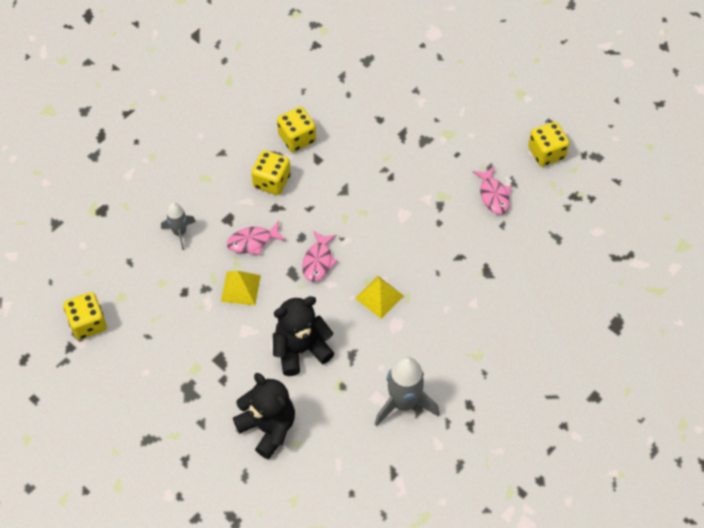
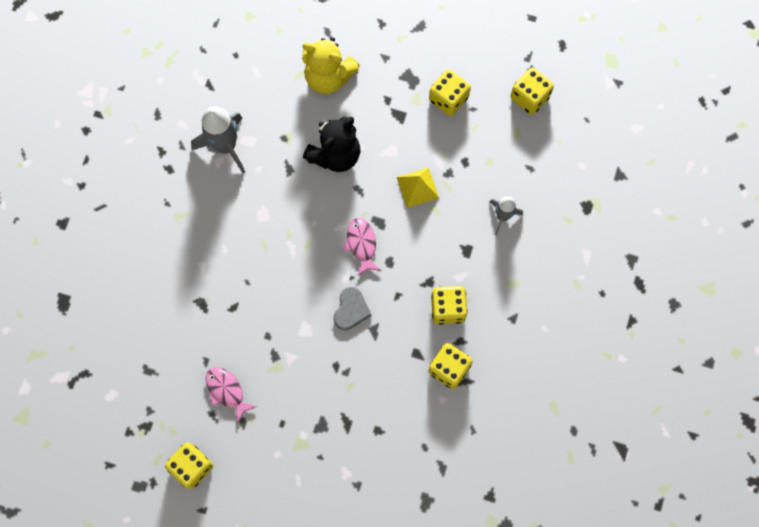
camera: 155 degrees right, 15 degrees up
(164, 355) = (448, 99): none -> yellow dice
(253, 241) = (431, 237): pink fish -> none
(268, 427) = (328, 77): black teddy bear -> yellow teddy bear
(355, 213) = (351, 310): none -> grey heart
(379, 297) = (289, 234): yellow pyramid -> none

